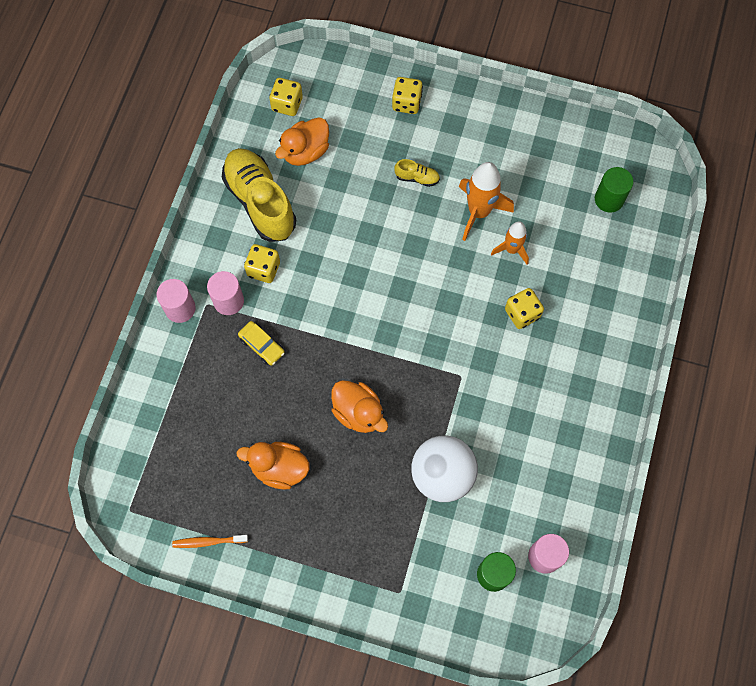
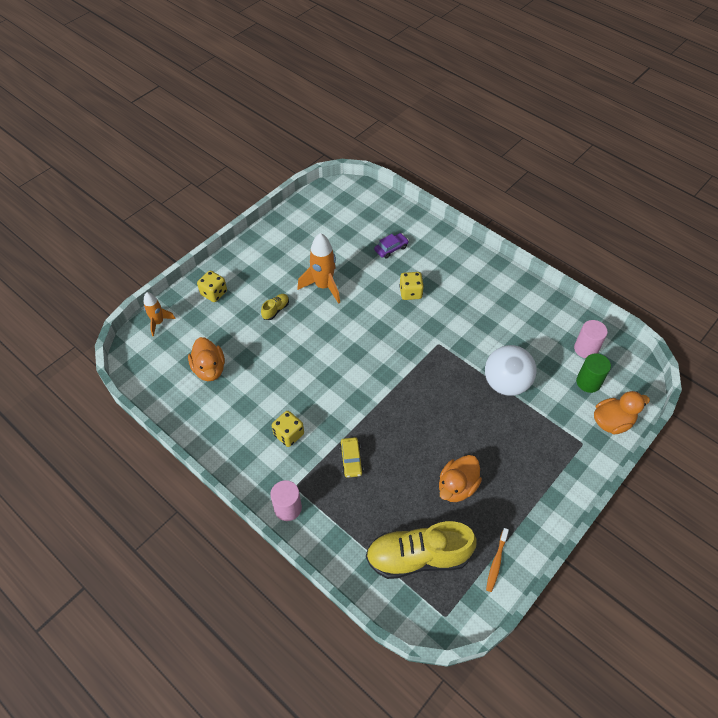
camera: 65 degrees left, 15 degrees down
(228, 301) = (301, 469): pink cylinder -> none
(260, 202) = (231, 415): yellow shoe -> yellow shoe (418, 557)
(262, 345) = (351, 460): yellow car -> yellow car turned 105 degrees clockwise
(287, 104) = (162, 365): yellow dice -> none
(358, 412) = (436, 416): orange duck -> orange duck (612, 422)
(511, 249) = (361, 280): orange rocket -> orange rocket (158, 322)
(580, 262) = (391, 248): none -> purple car
(609, 199) = (356, 217): green cylinder -> none

